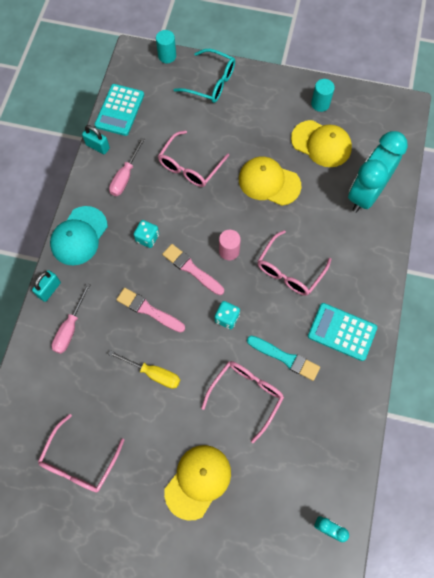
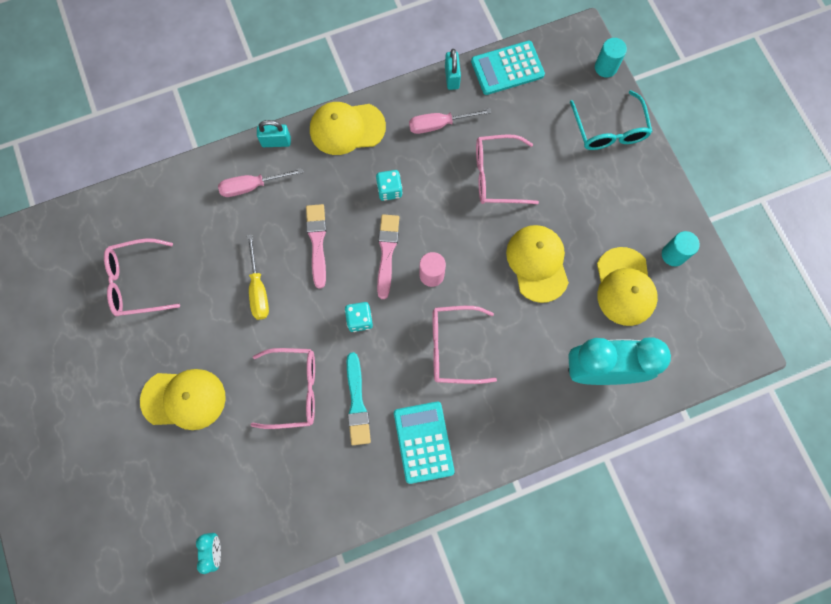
camera: 55 degrees right, 5 degrees up
(79, 236) = (347, 128): turquoise cap -> yellow cap

